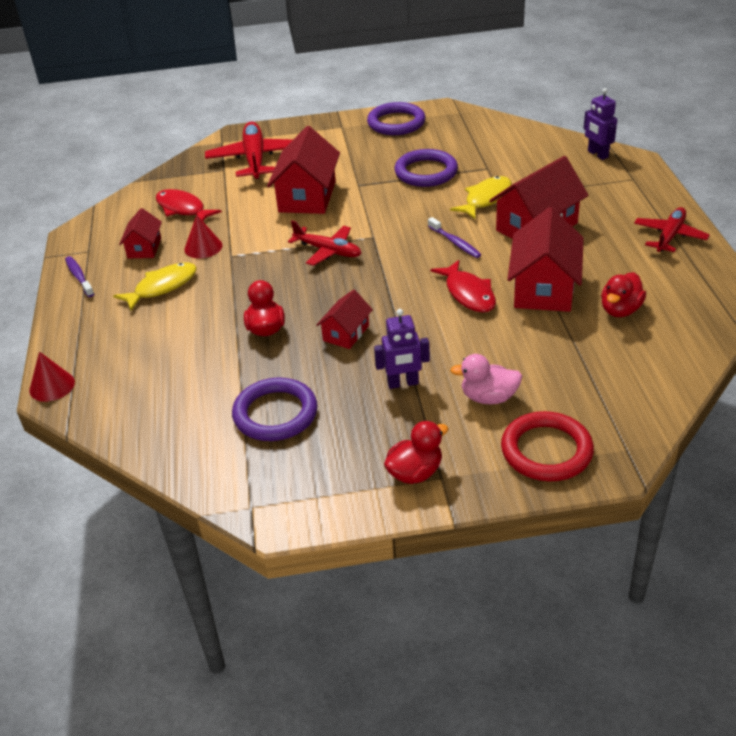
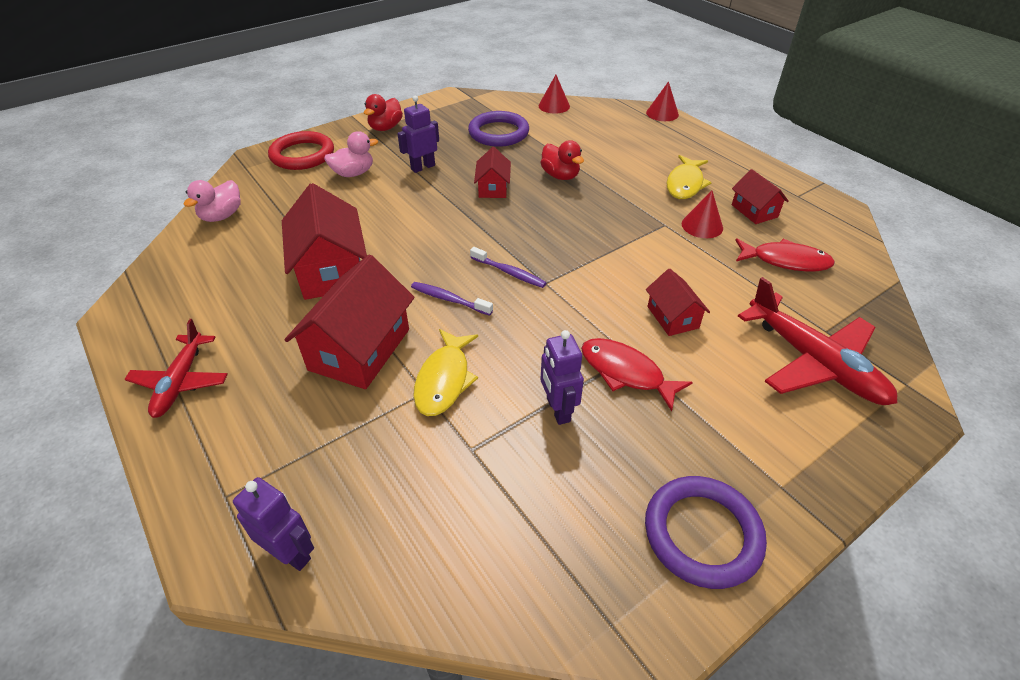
camera: 150 degrees right, 5 degrees up
(79, 277) = (765, 174): purple toothbrush -> purple toothbrush (509, 272)
(159, 445) = (554, 106): none -> red cone
(307, 196) = (672, 317): red house -> red house, size x0.54
(328, 251) = (577, 253): red plane -> none
(426, 172) = (557, 410): purple ring -> purple robot
(468, 294) = (405, 245): red fish -> red fish (625, 373)
(620, 310) = (249, 266): red duck -> none
(652, 376) = (222, 216): none -> pink duck

